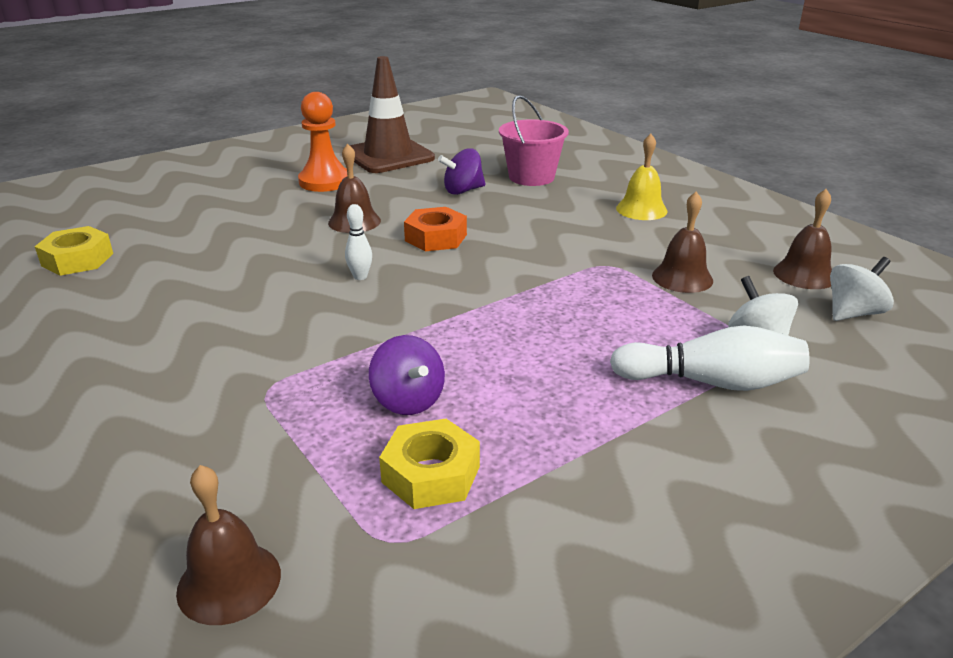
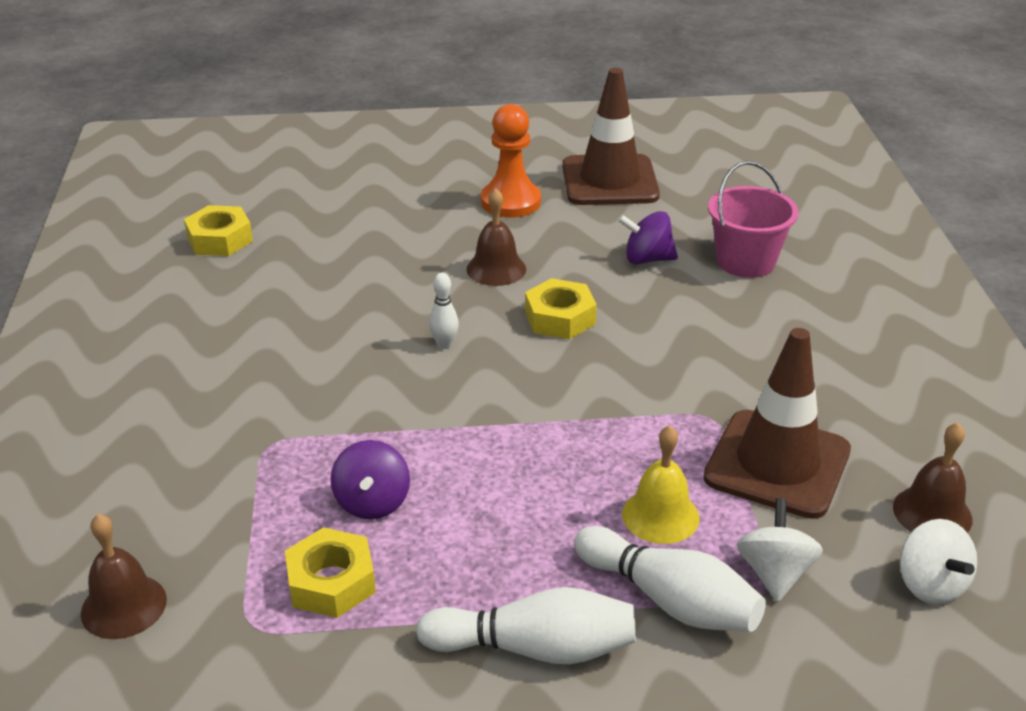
camera: 30 degrees right, 5 degrees up
(436, 238) = (560, 318): orange nut -> yellow nut
(641, 209) = (831, 352): yellow bell -> yellow bell (660, 515)
(654, 454) = (535, 648): none -> white bowling pin
(682, 278) = (777, 464): brown bell -> brown traffic cone
(853, 313) = (930, 585): white spinning top -> white spinning top turned 75 degrees clockwise

